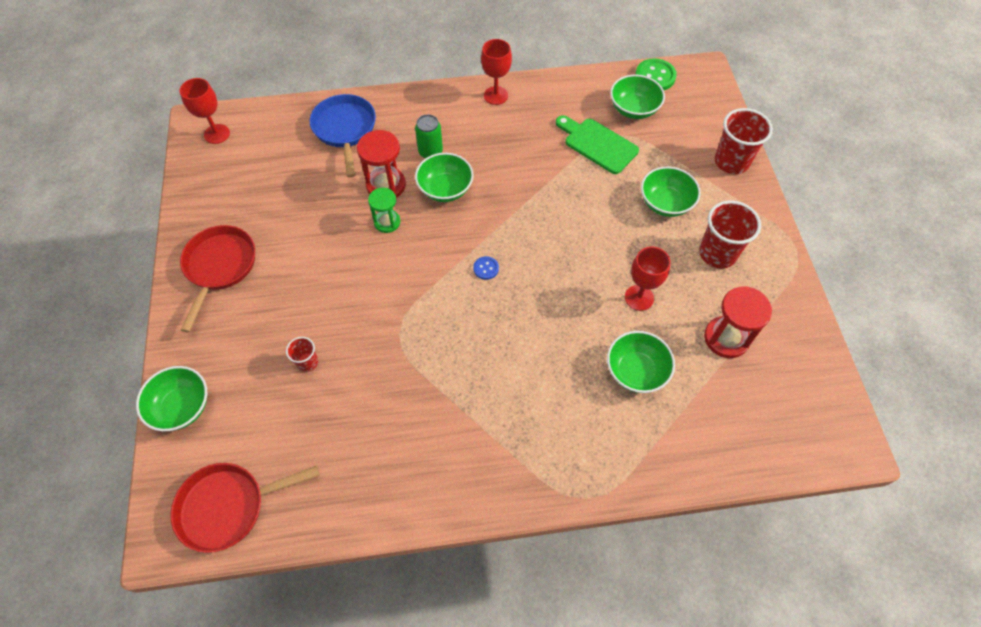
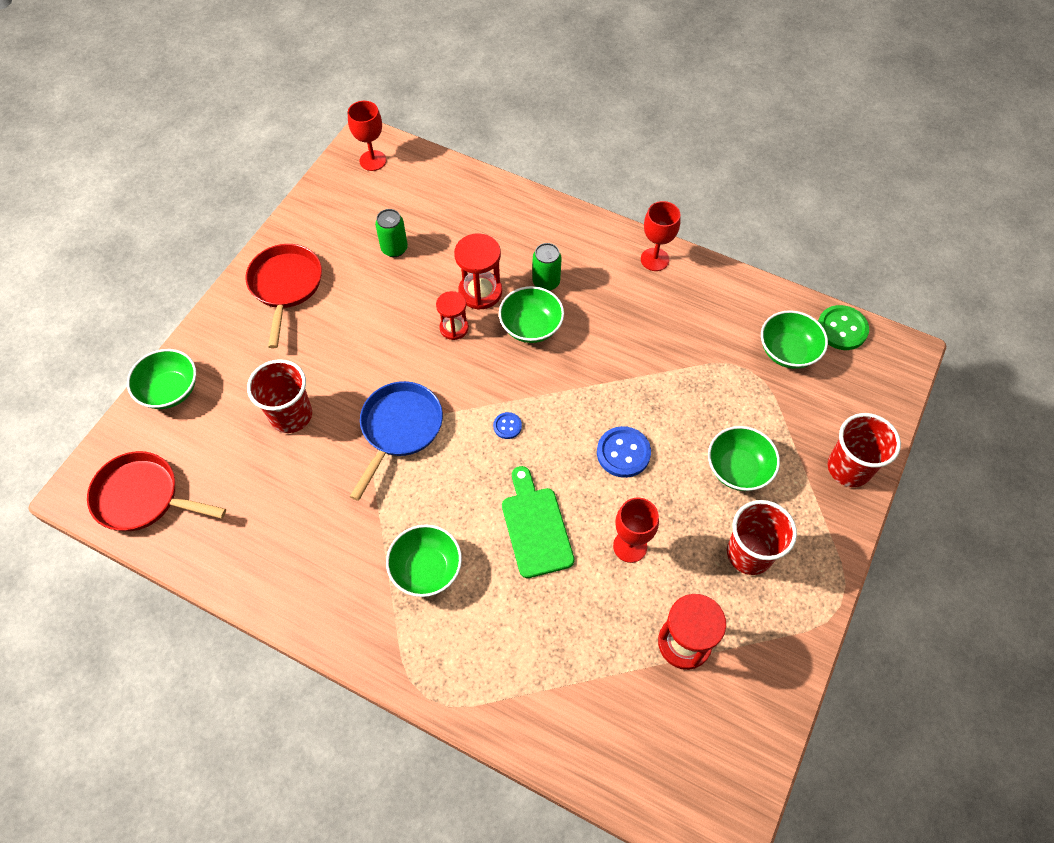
camera: 35 degrees right, 0 degrees up
(219, 267) = (286, 286): red pan -> red pan turned 45 degrees counterclockwise
(290, 190) = (394, 248): none -> green can
(307, 362) = (291, 415): red cup -> red cup, size x1.93
(345, 130) = (485, 217): blue pan -> blue pan (399, 429)
(387, 222) = (454, 328): green hourglass -> red hourglass
(582, 238) = (623, 453): none -> blue button
(598, 144) = (718, 367): green cutting board -> green cutting board (535, 527)
(636, 371) = (567, 614): green bowl -> green bowl (426, 569)

